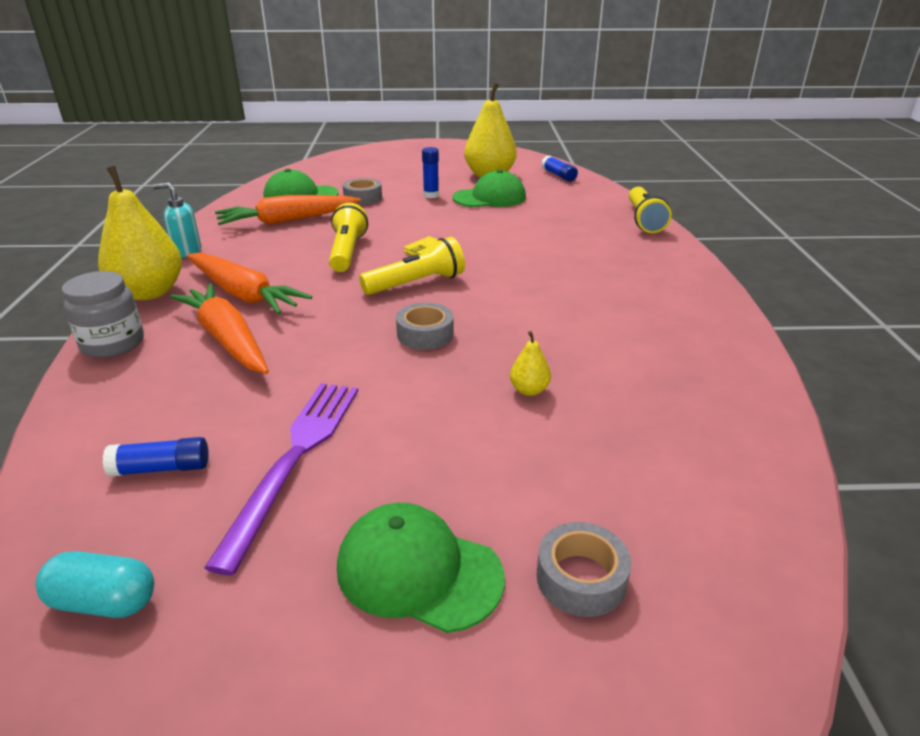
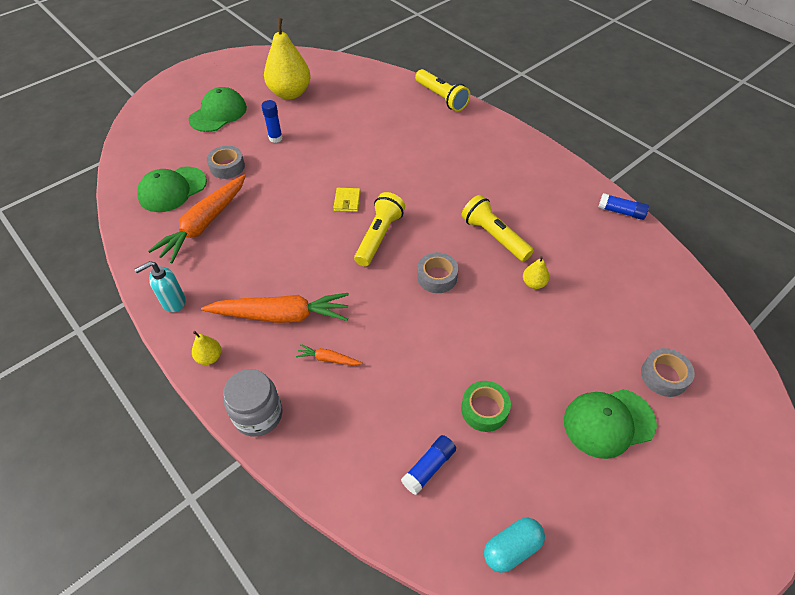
camera: 40 degrees left, 20 degrees up
(149, 292) = (209, 357): yellow pear -> yellow pear, size x0.43
(227, 339) = (328, 359): orange carrot -> orange carrot, size x0.44
(294, 459) = (484, 409): purple fork -> green tape
(347, 252) = (295, 232): yellow flashlight -> yellow flashlight (494, 236)
(489, 198) = (320, 120): green cap -> green cap (218, 113)
(558, 175) = (338, 71): blue glue stick -> blue glue stick (621, 212)

